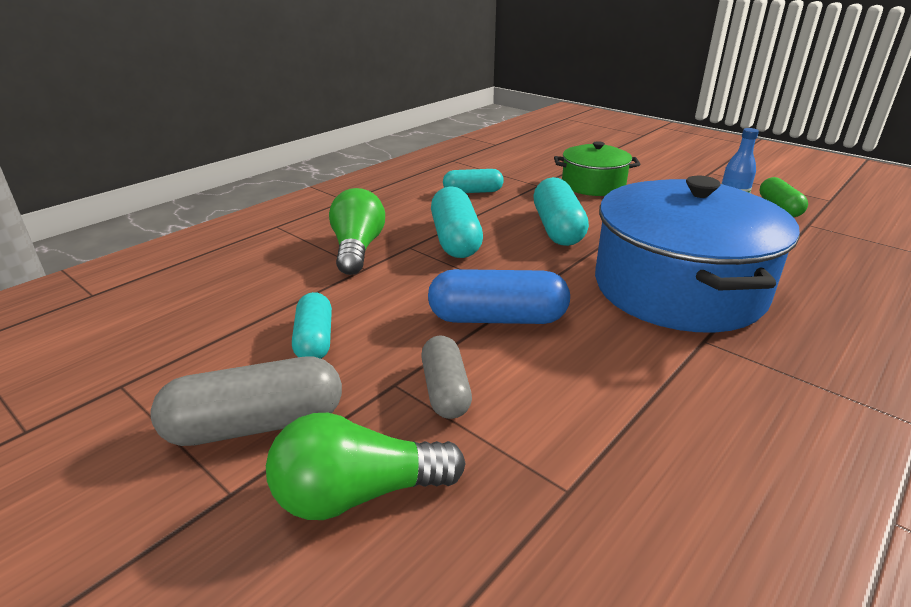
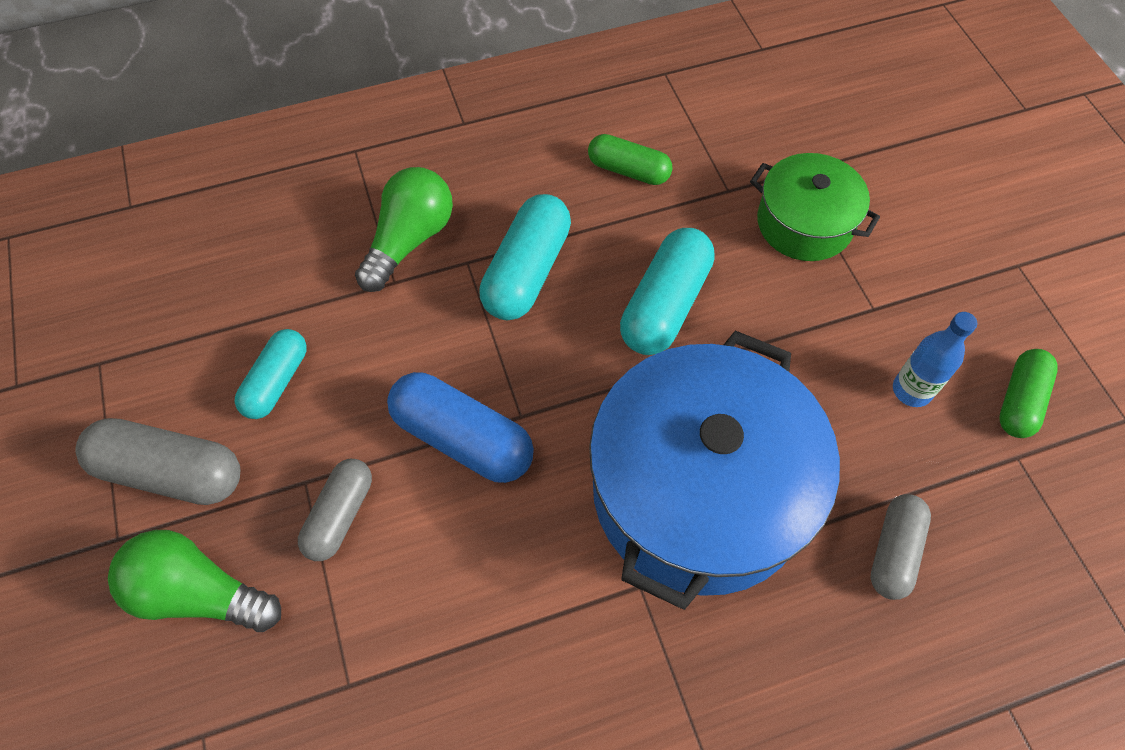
camera: 30 degrees right, 30 degrees up
(473, 192) = (628, 170): turquoise capsule -> green capsule
(811, 273) = (894, 551): none -> grey capsule

